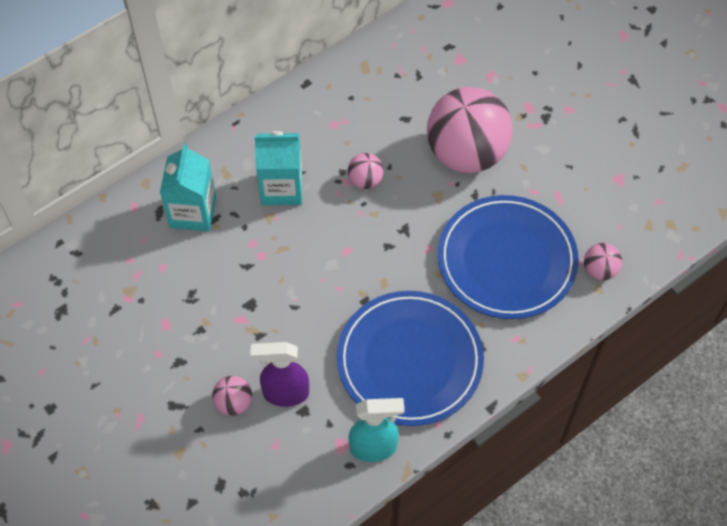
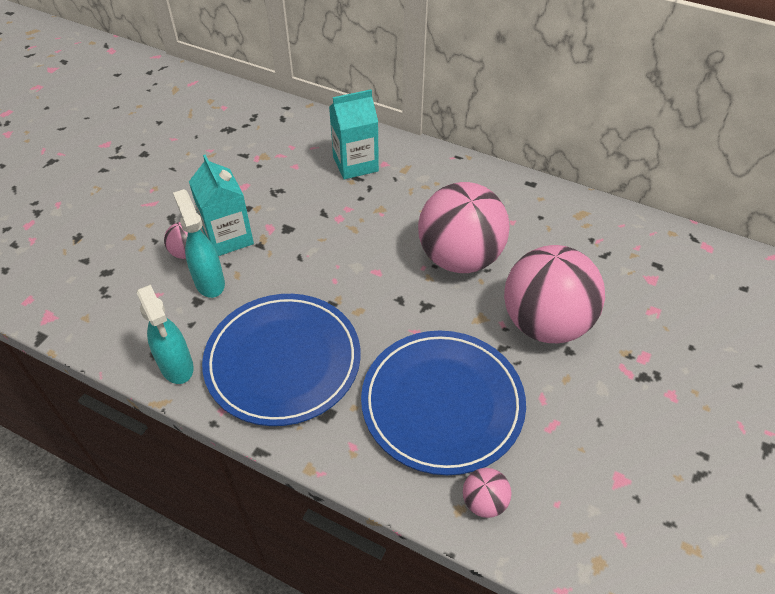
camera: 65 degrees right, 10 degrees down
(281, 188) = (413, 206): turquoise carton -> turquoise carton (228, 237)
(285, 393) = (209, 282): purple spray bottle -> turquoise spray bottle
(365, 180) = (459, 258): pink ball -> pink ball, size x2.37

